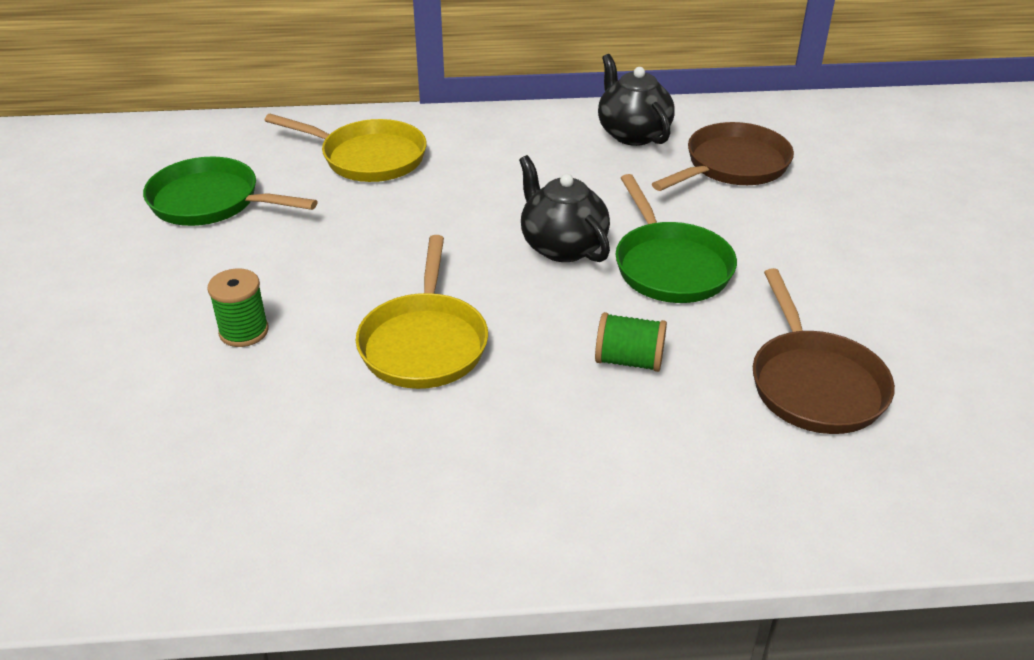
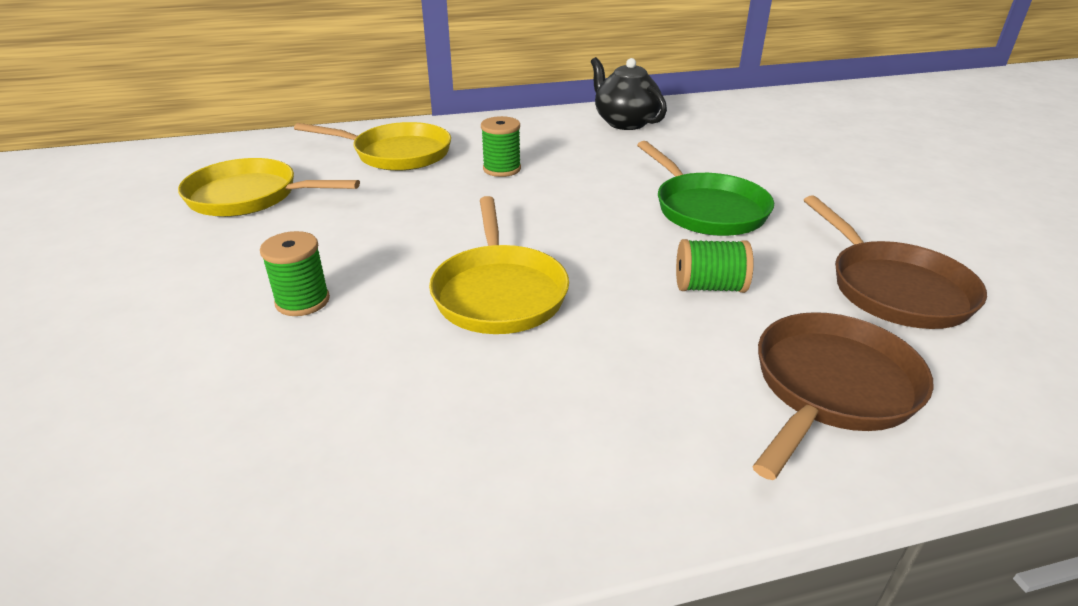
camera: 10 degrees left, 5 degrees down
(211, 202) = (250, 197): green pan -> yellow pan
(473, 190) = (502, 169): none -> green spool
(562, 246) = (601, 203): black teapot -> none
(732, 165) = (719, 137): brown pan -> brown pan (831, 388)

